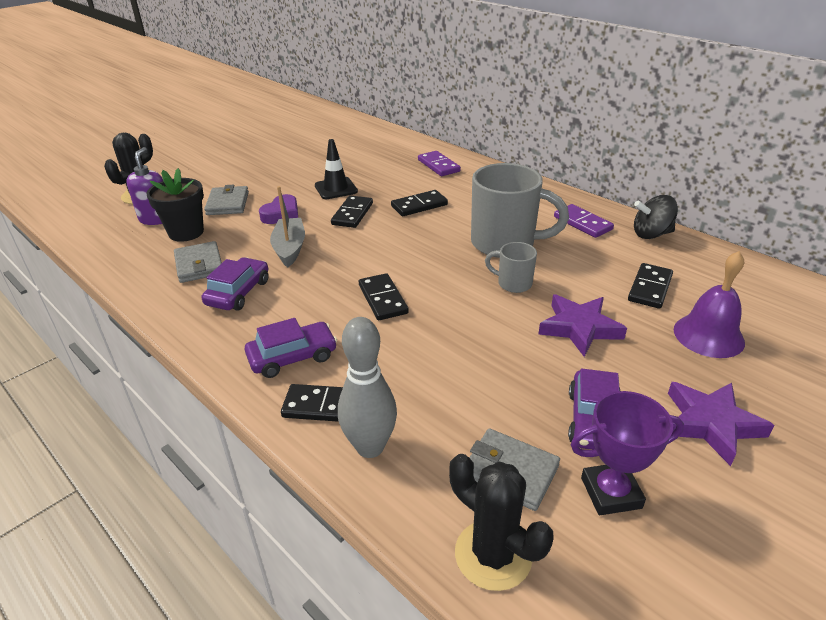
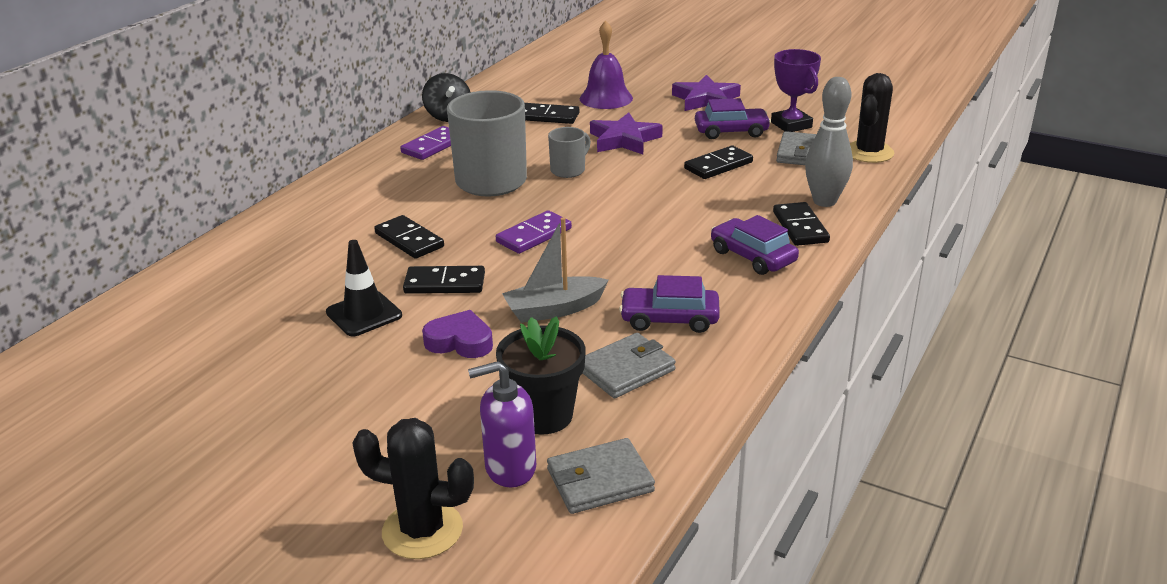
camera: 105 degrees left, 5 degrees down
(228, 203) = (435, 406): grey wallet -> grey wallet (600, 480)
(383, 299) = (631, 229): black domino -> black domino (718, 165)
(438, 166) = (274, 244): purple domino -> purple domino (534, 235)
(513, 283) = (569, 170): grey mug -> grey mug turned 150 degrees counterclockwise

